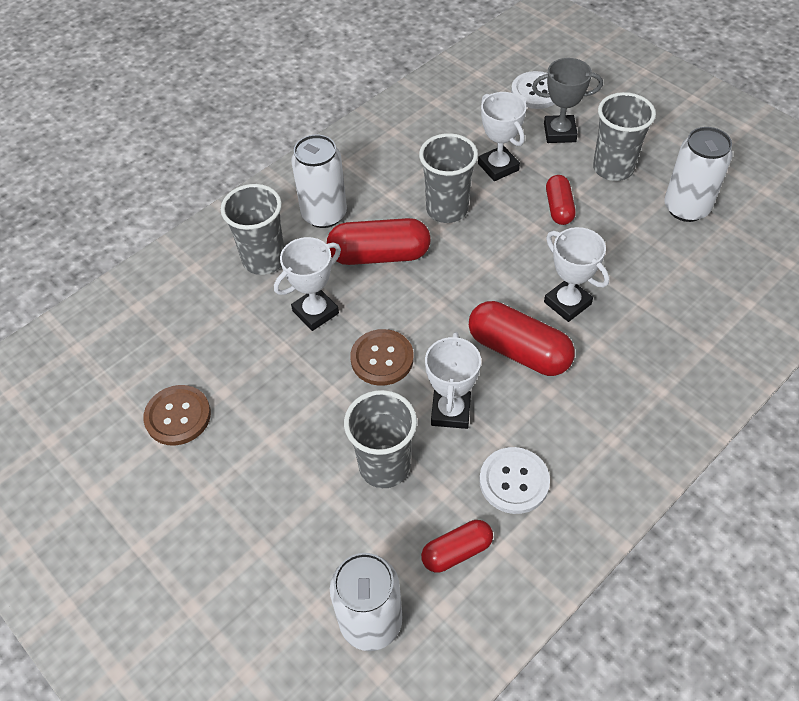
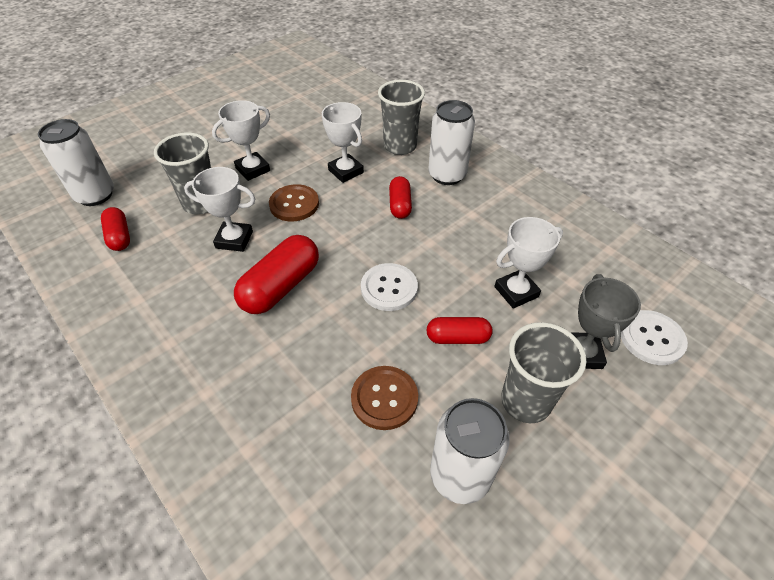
camera: 90 degrees right, 5 degrees down
(178, 416) = (273, 117): brown button -> brown button (384, 398)
(379, 255) = (400, 205): red capsule -> red capsule, size x0.60
(447, 209) = (454, 249): grey cup -> none
(514, 481) = (158, 272): white button -> white button (389, 288)
(567, 303) = (328, 329): white trophy -> white trophy (253, 169)

